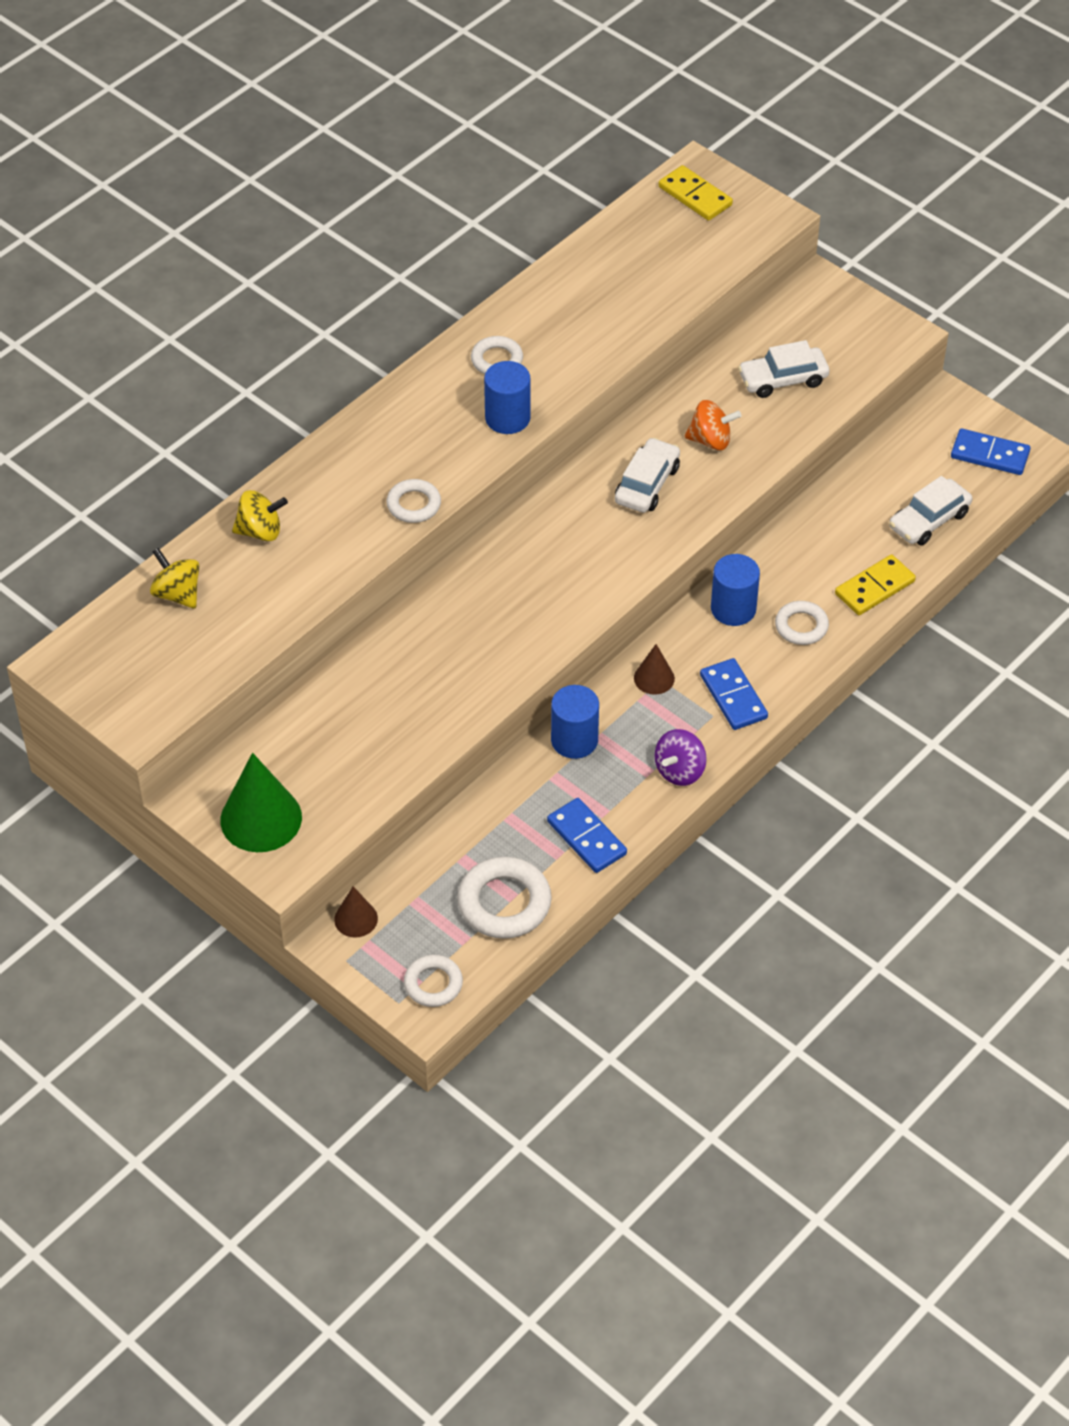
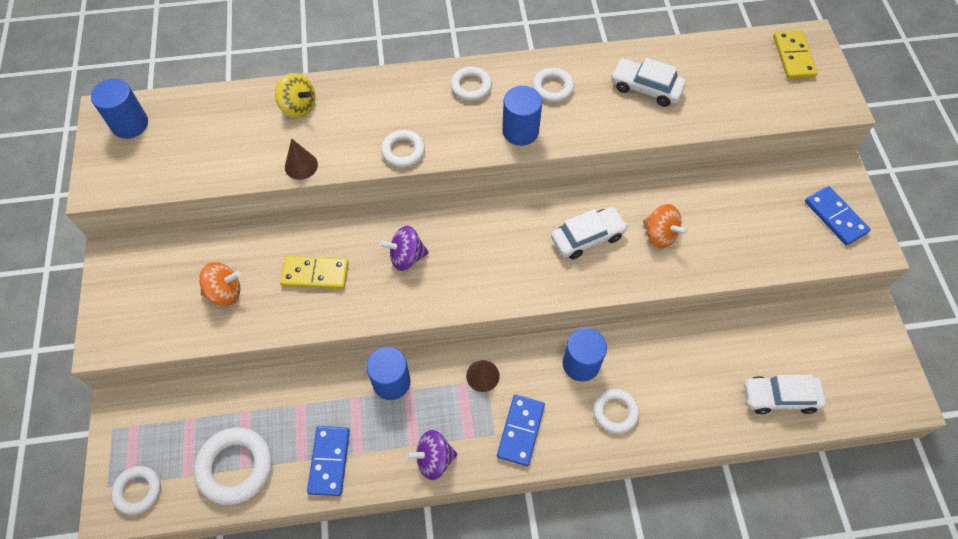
camera: 40 degrees right, 10 degrees up
(99, 656) = (130, 124): none -> blue cylinder
(177, 594) = (212, 115): yellow spinning top -> none
(261, 818) = (131, 297): green cone -> none
(351, 752) = (225, 292): none -> orange spinning top
(356, 919) = (146, 404): brown cone -> brown cone (301, 165)
(415, 407) = (471, 86): none -> white ring
(494, 609) = (406, 257): none -> purple spinning top
(783, 379) = (751, 224): white car -> white car (646, 88)
(874, 587) = (694, 421): yellow domino -> yellow domino (315, 274)
(990, 455) = (870, 378): blue domino -> blue domino (835, 217)

